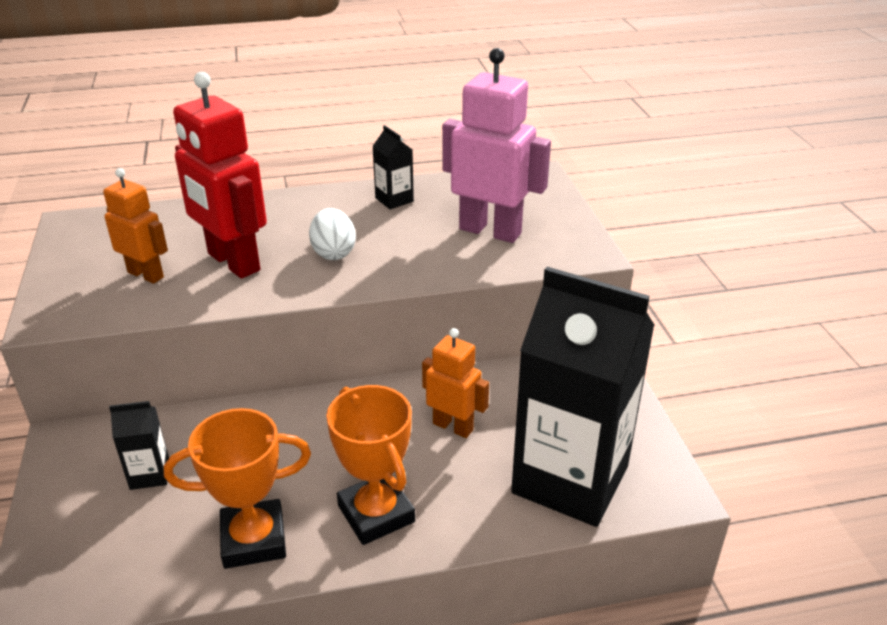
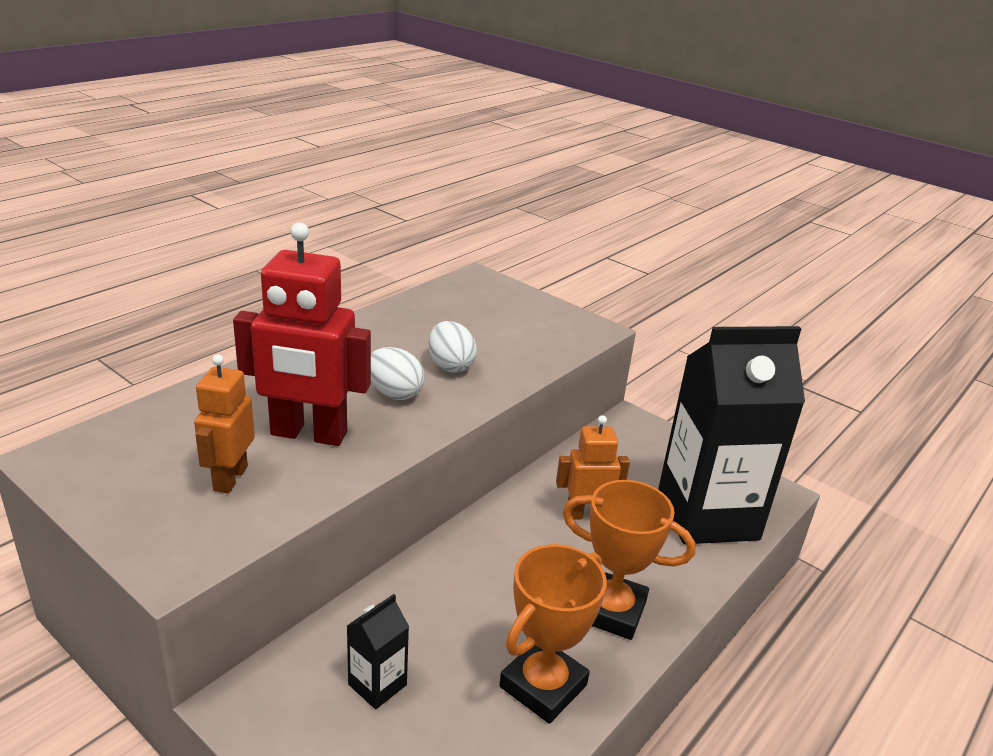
camera: 40 degrees left, 5 degrees down
(146, 275) = (230, 478): orange robot -> orange robot turned 75 degrees counterclockwise
(394, 200) = (386, 330): black carton -> none
(408, 245) = (450, 366): none -> white egg
(490, 231) = (501, 333): pink robot -> none

